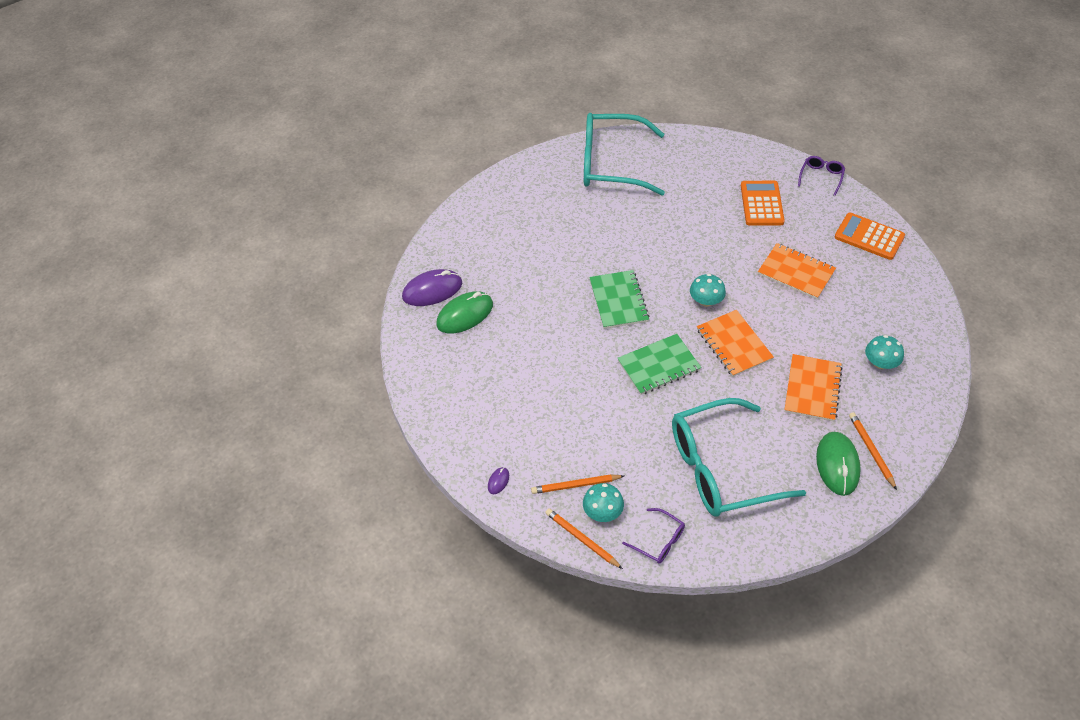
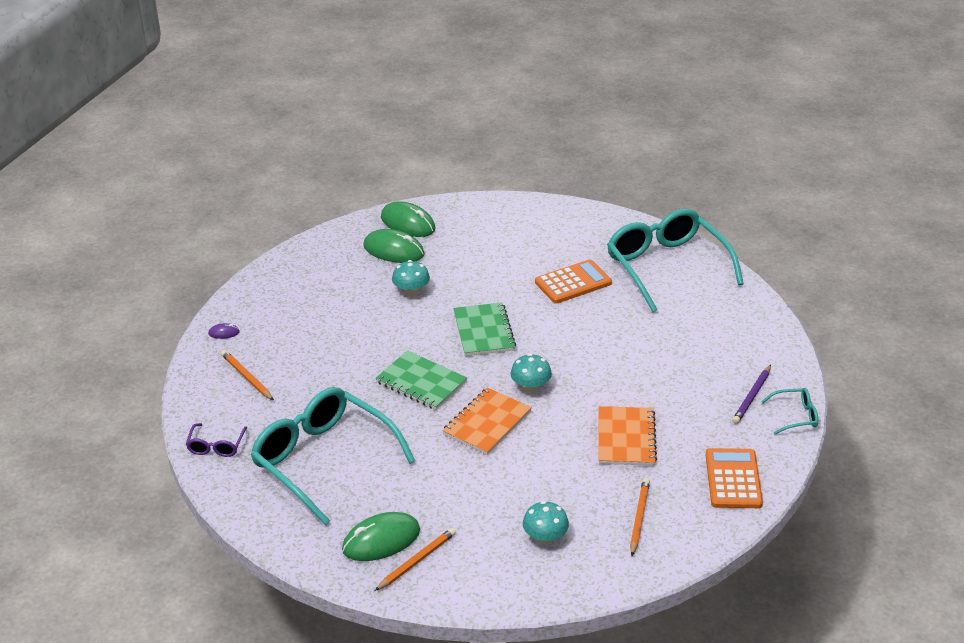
camera: 60 degrees right, 15 degrees down
(432, 290) = (408, 223): purple mouse -> green mouse
(581, 539) = (191, 399): orange pencil -> orange pencil (639, 518)
(602, 512) = (228, 402): turquoise mushroom -> turquoise mushroom (411, 291)
(618, 301) = (483, 331): green notebook -> green notebook turned 60 degrees counterclockwise
(761, 204) = (708, 384): orange calculator -> orange calculator (573, 283)
(788, 188) = (752, 397): none -> purple pencil
(812, 389) = (469, 495): orange notebook -> none
(821, 177) = (795, 416): purple glasses -> turquoise glasses

